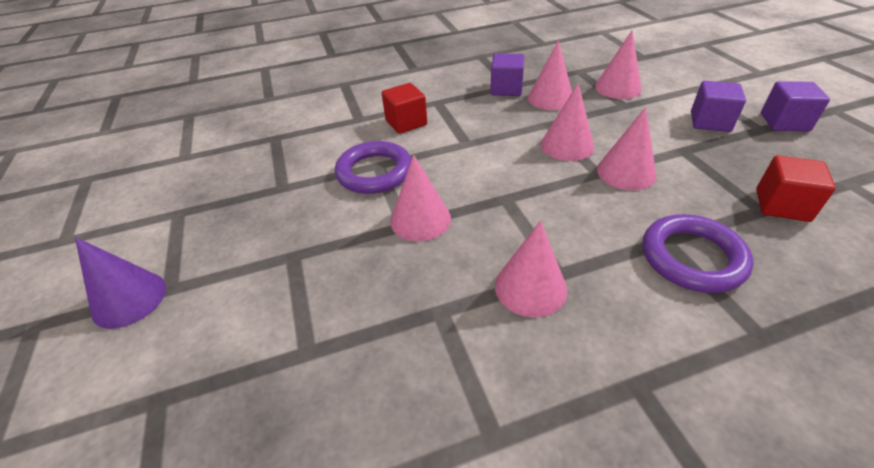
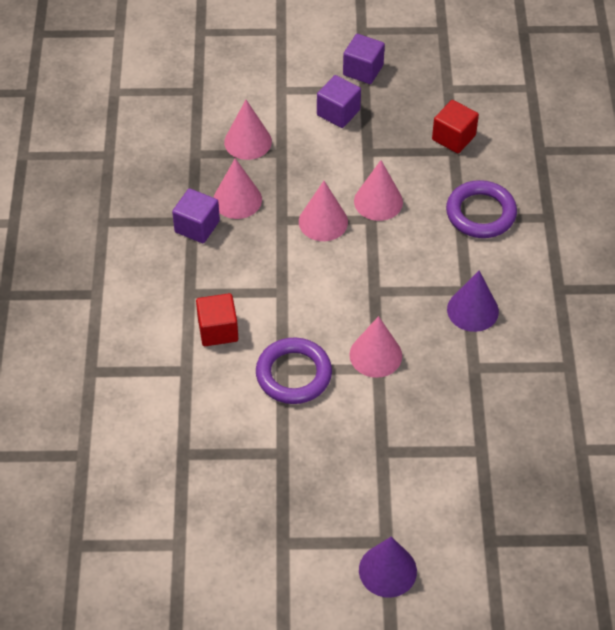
camera: 75 degrees left, 10 degrees up
(530, 287) = (472, 310): pink cone -> purple cone

